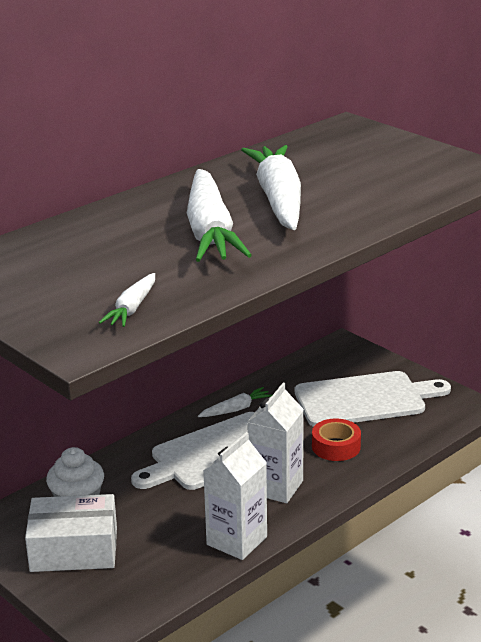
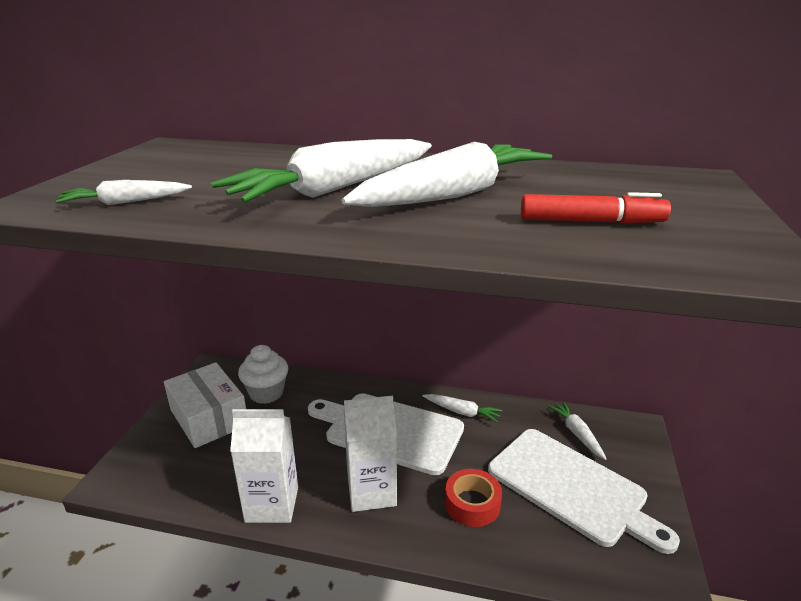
camera: 55 degrees right, 0 degrees up
(319, 371) = (577, 434): none -> white carrot
(377, 181) = (591, 222): none -> red marker

